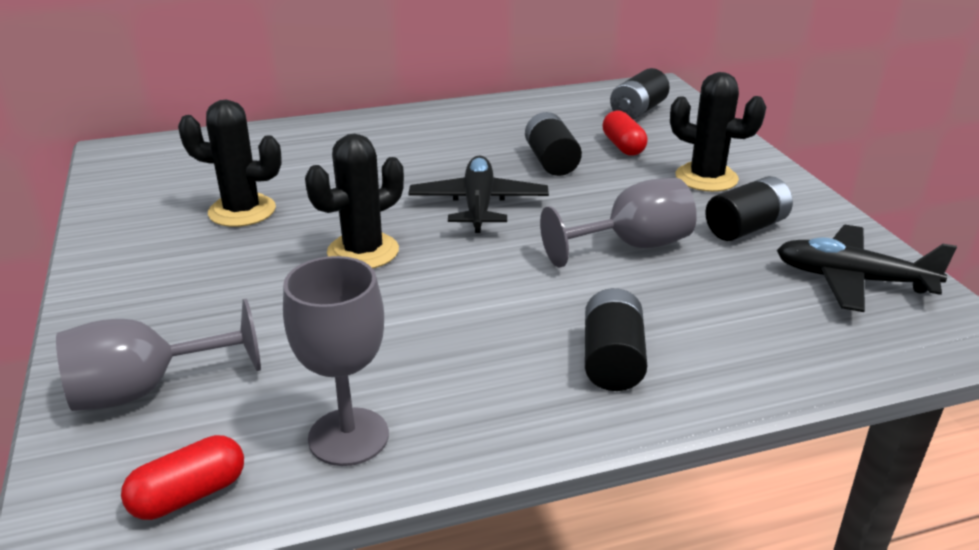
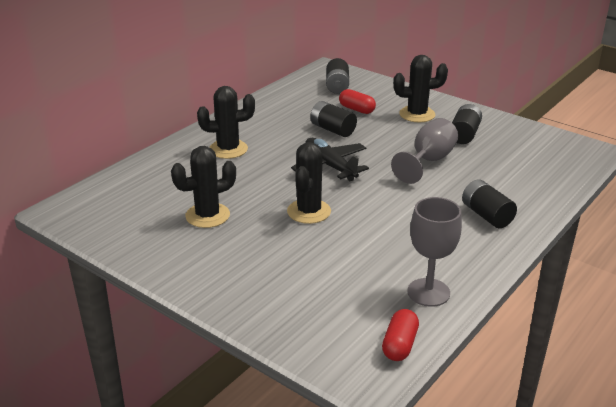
camera: 35 degrees left, 0 degrees up
(145, 389) = (308, 317): grey goblet -> none
(385, 144) = (228, 149): none -> black cactus
(852, 280) = (531, 144): black plane -> none

